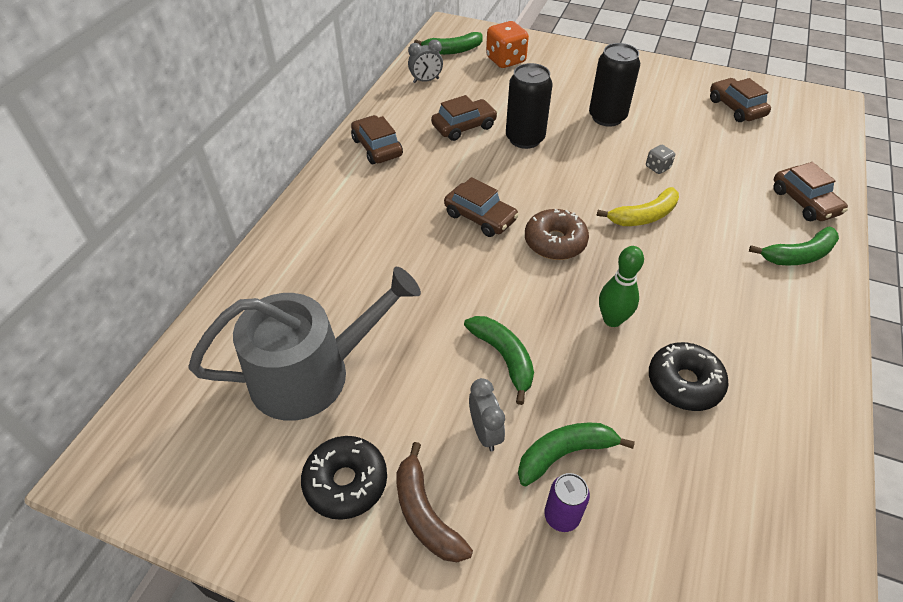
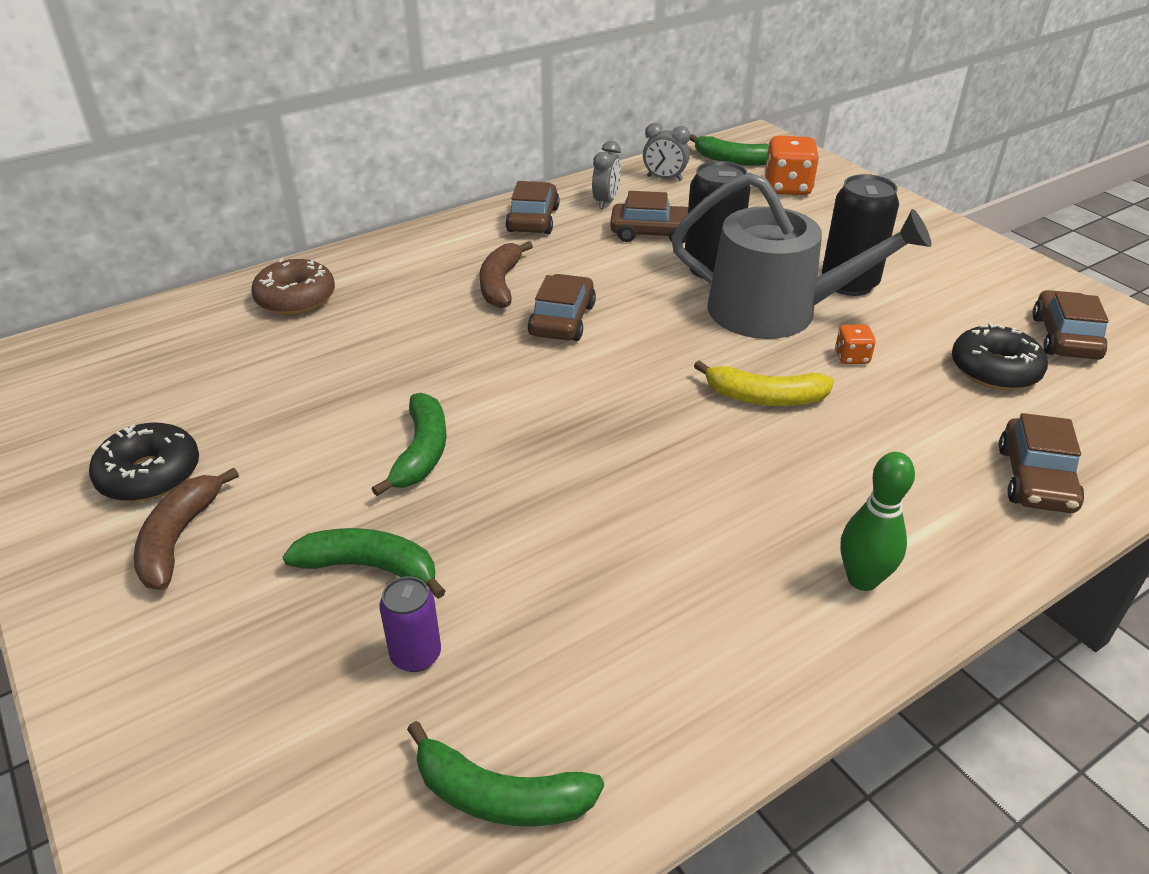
camera: 35 degrees right, 10 degrees down
(312, 373) = (233, 377): grey watering can -> grey watering can (776, 311)
(412, 208) = (501, 284): none -> brown banana
(480, 217) = (562, 320): brown car -> brown car turned 150 degrees counterclockwise
(485, 432) = (318, 505): grey clock -> grey clock (606, 202)
(555, 242) = (617, 376): brown donut -> brown donut (296, 298)
(561, 516) = (294, 618): purple can -> purple can (416, 655)
(612, 319) = (587, 477): green bowling pin -> green bowling pin (862, 579)
(657, 167) = (851, 357): grey dice -> orange dice
(684, 383) = (592, 579): black donut -> black donut (994, 370)
(798, 255) = (940, 531): green banana -> green banana (500, 795)

